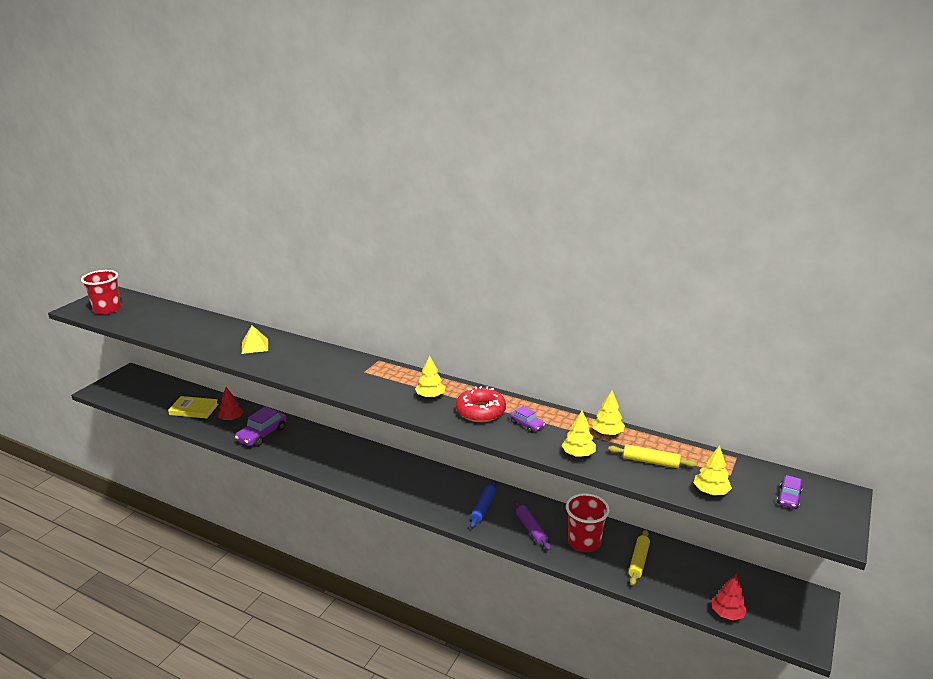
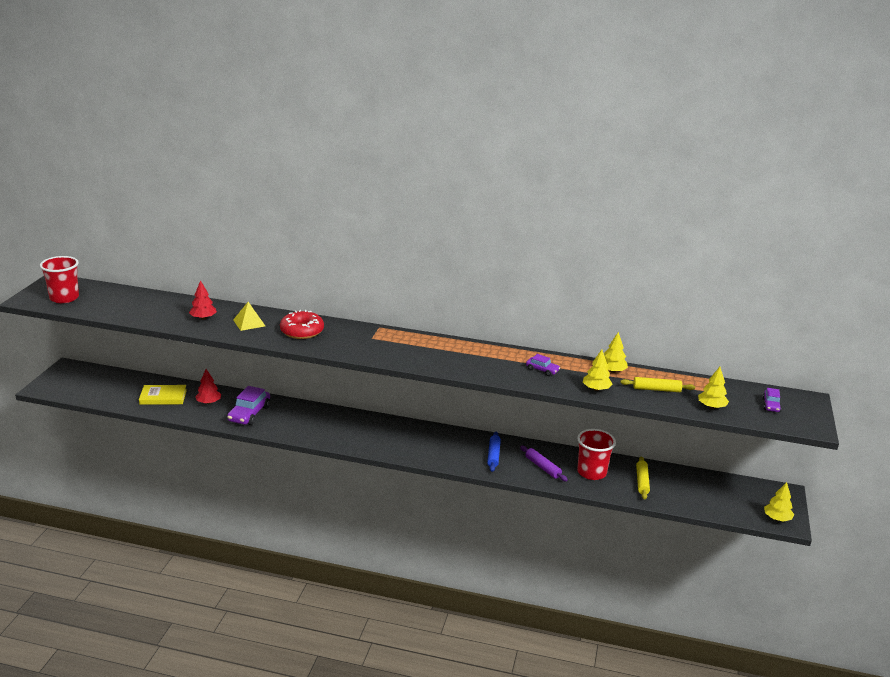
camera: 15 degrees left, 0 degrees up
(430, 396) = (445, 354): yellow tree -> yellow tree (777, 518)
(480, 411) = (497, 363): red donut -> red donut (302, 331)
(727, 613) = (724, 511): red tree -> red tree (203, 318)

